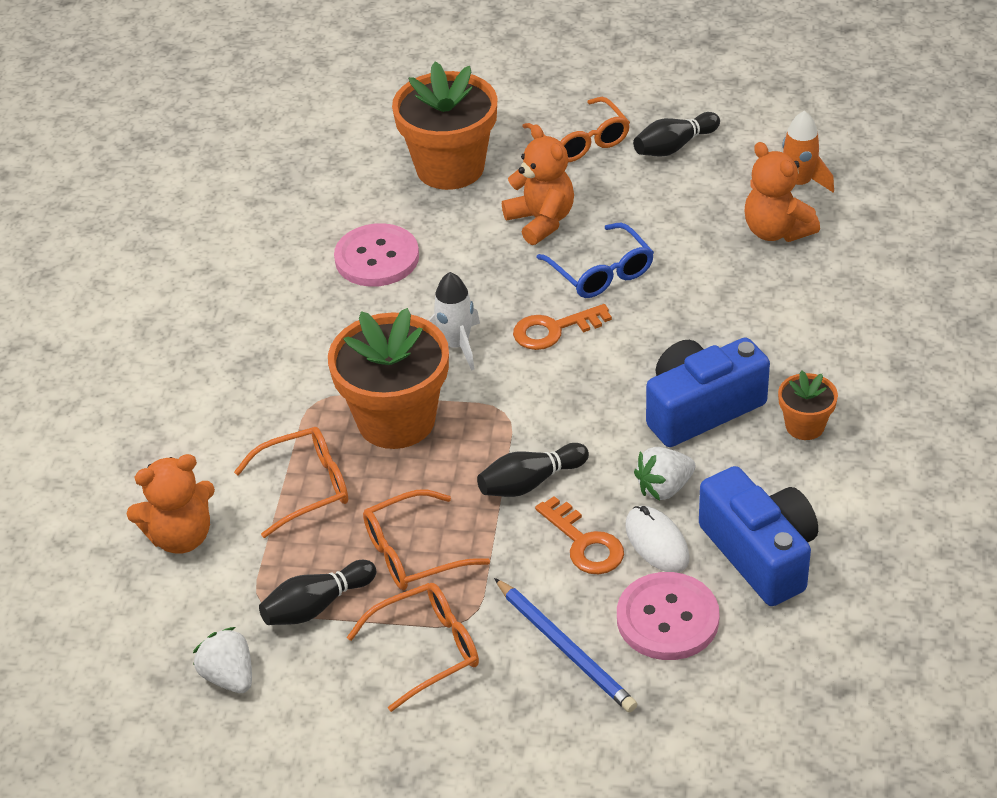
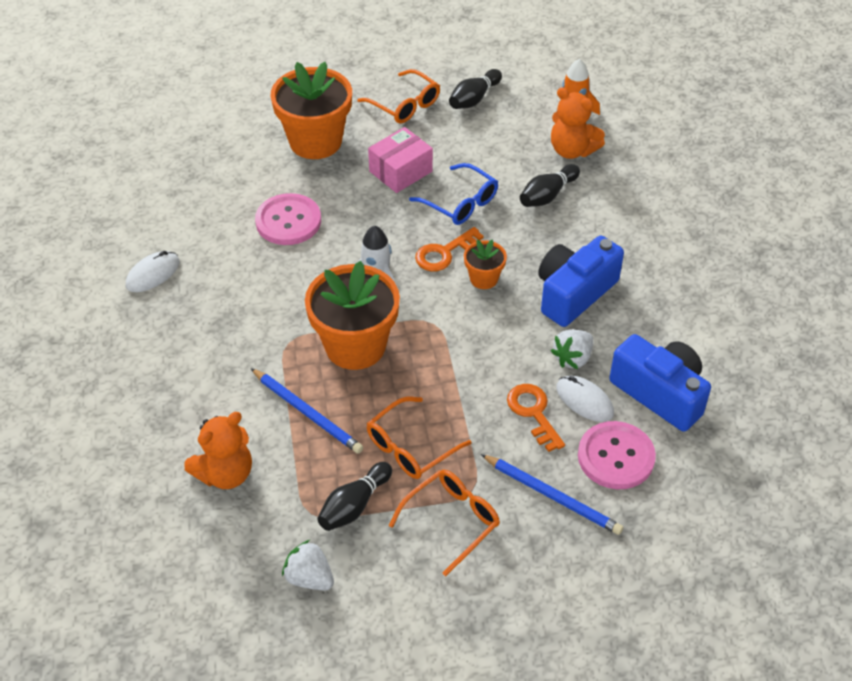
camera: 20 degrees left, 5 degrees up
(191, 291) = (153, 274): none -> white mouse
(306, 487) = (307, 413): orange glasses -> blue pencil
(530, 482) = (475, 374): black bowling pin -> black bowling pin (547, 195)
(541, 221) = (400, 171): orange teddy bear -> pink box
(584, 543) = (533, 412): orange key -> orange key turned 150 degrees counterclockwise
(804, 426) = (651, 292): orange flower pot -> orange flower pot (484, 278)

